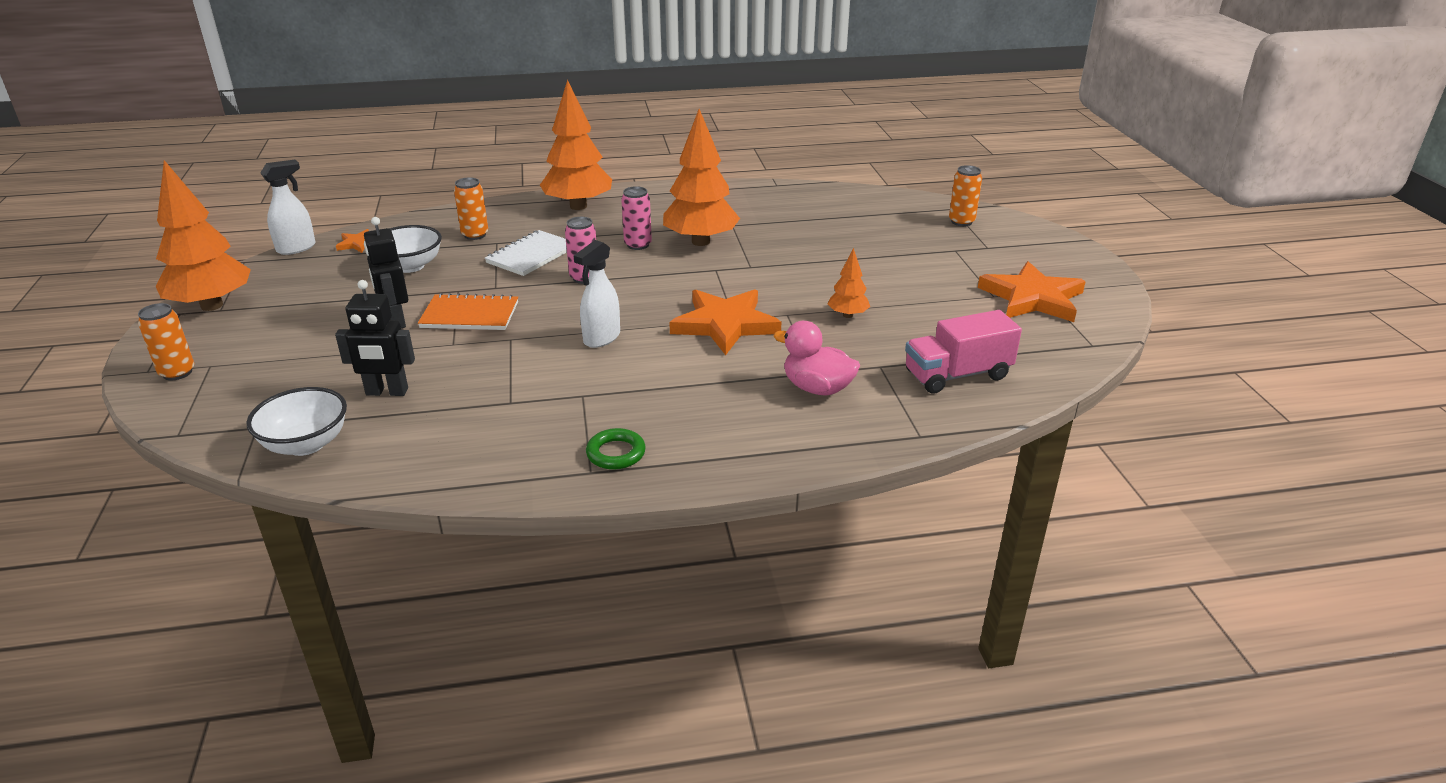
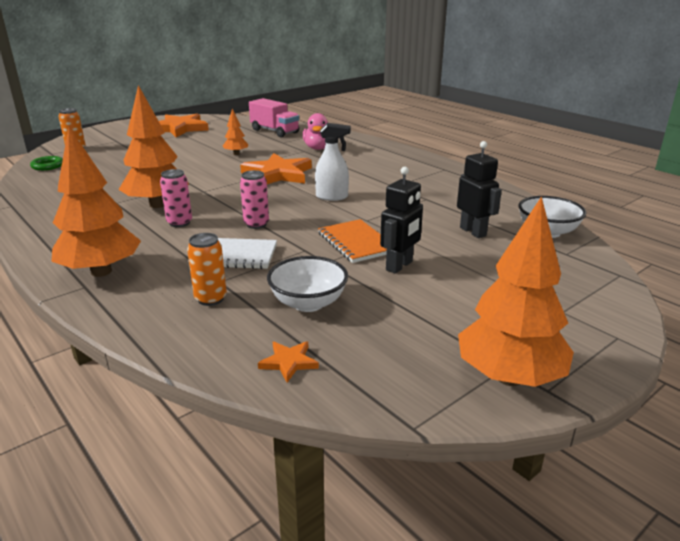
camera: 120 degrees left, 5 degrees down
(177, 373) = (593, 320): orange can -> none
(296, 248) = (341, 405): white spray bottle -> none
(616, 453) = (425, 168): green ring -> green ring (48, 166)

